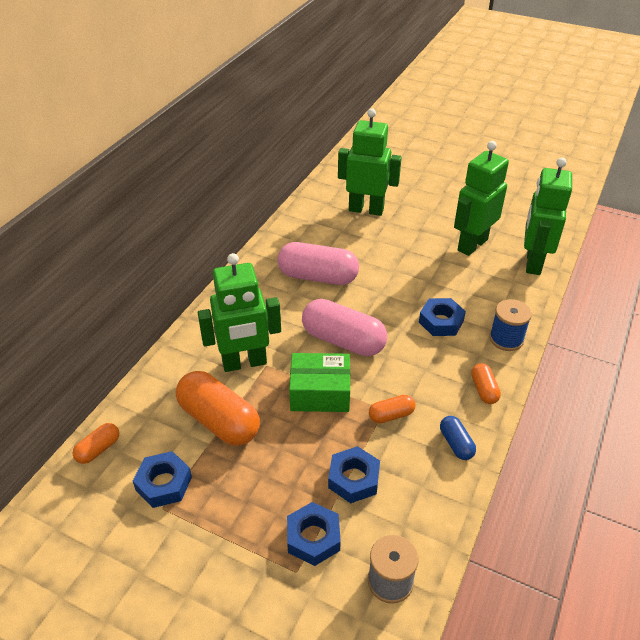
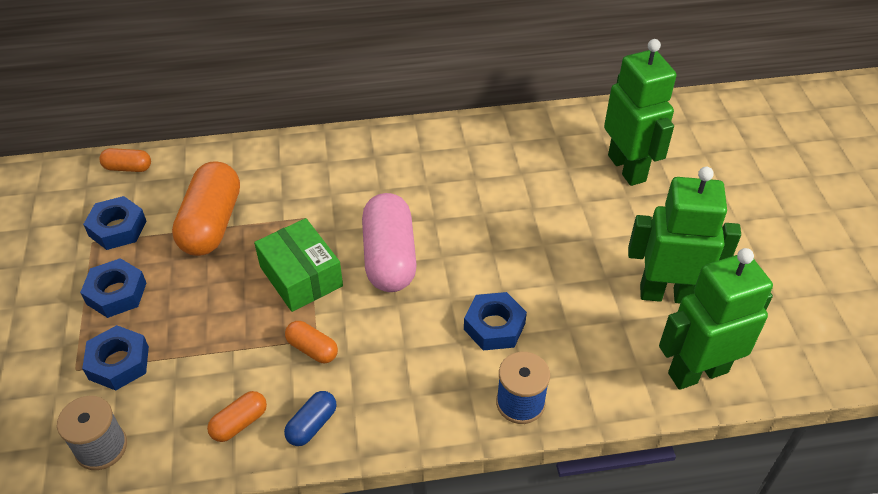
camera: 55 degrees right, 5 degrees up
(244, 363) = (297, 201): green robot -> none
(318, 277) = (469, 188): pink capsule -> none
(353, 479) = (207, 359): blue nut -> blue nut (116, 293)
(483, 390) = (414, 416): orange capsule -> orange capsule (239, 423)

